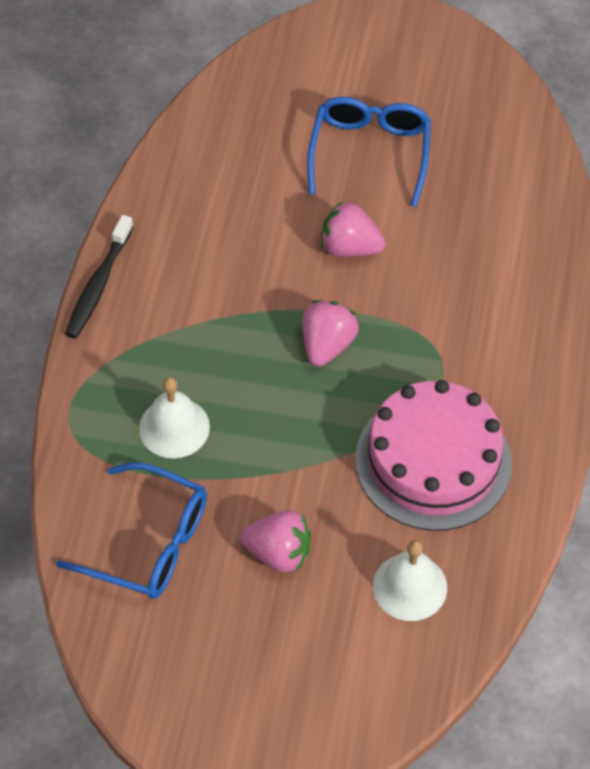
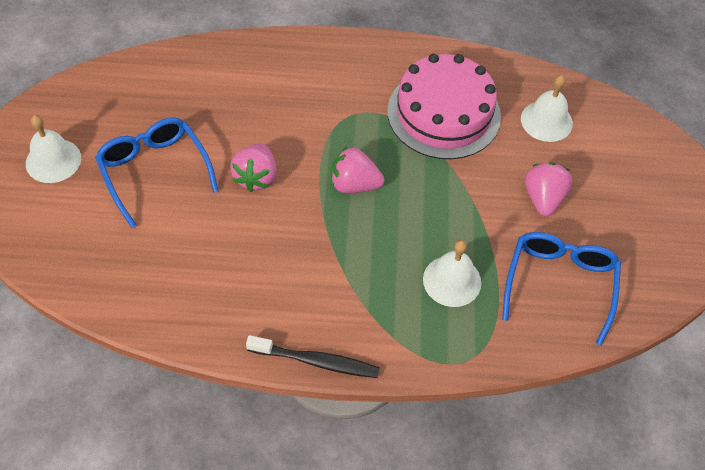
camera: 100 degrees left, 0 degrees up
(370, 153) = (154, 171): blue glasses -> blue glasses turned 60 degrees clockwise
(395, 65) = (53, 160): none -> white bell

